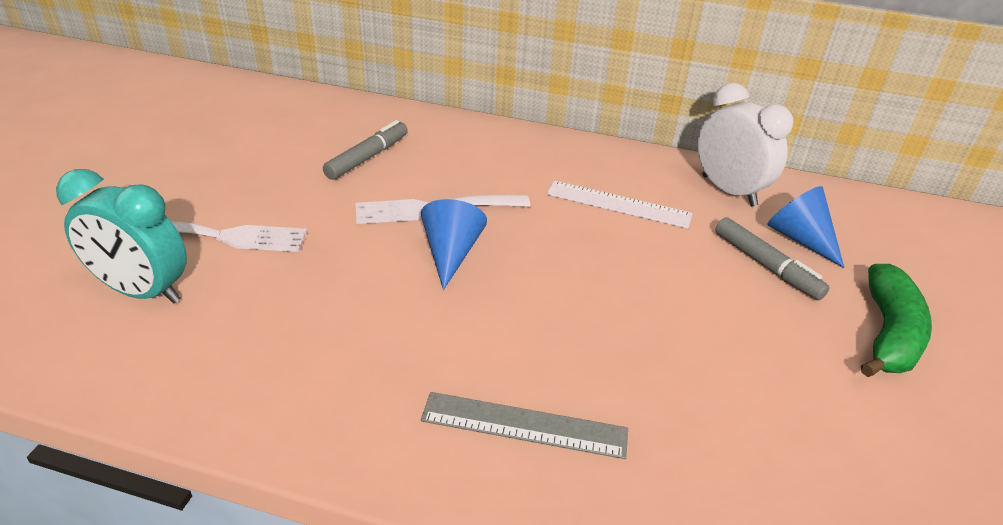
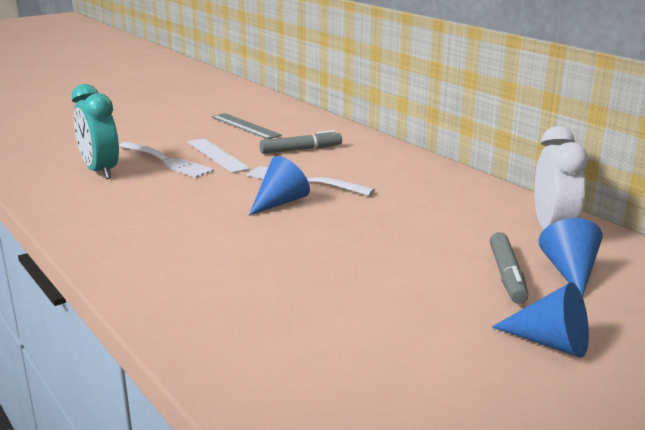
camera: 40 degrees right, 15 degrees down
(524, 425) = (199, 281): grey ruler -> grey ruler (245, 126)
(618, 204) = (439, 213): white ruler -> white ruler (217, 155)
(888, 334) = (550, 342): green banana -> blue cone

